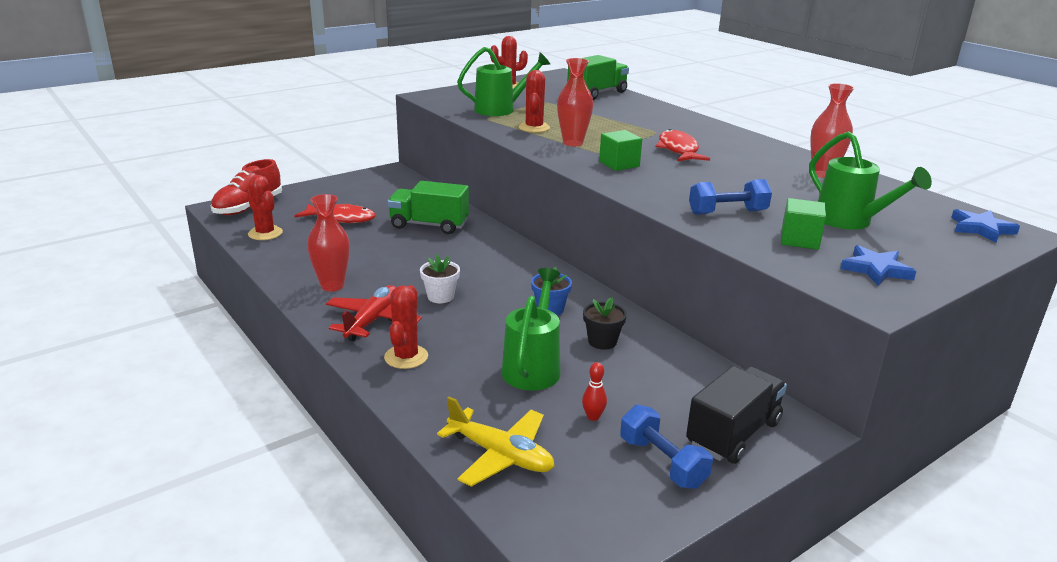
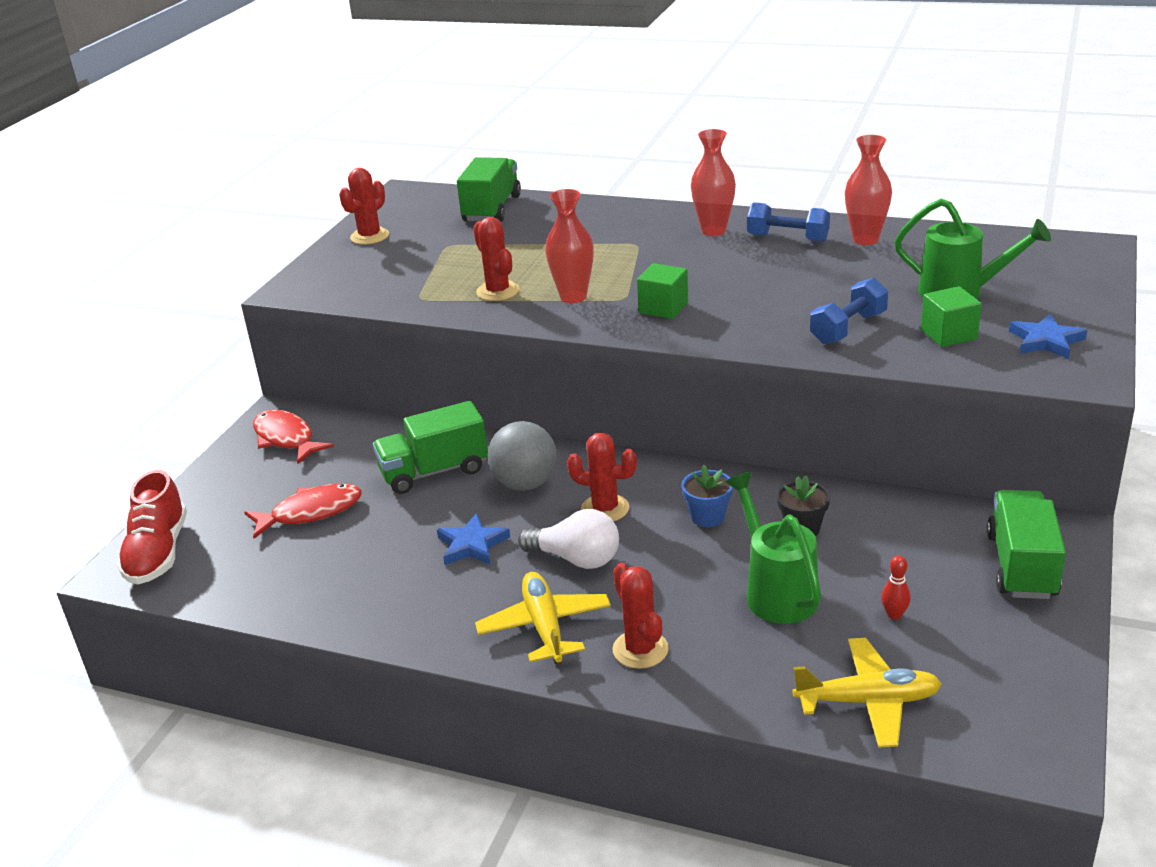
camera: 30 degrees left, 5 degrees up
(265, 233) = (242, 579): red cactus -> red cactus (605, 509)
(332, 286) = (435, 607): red vase -> red vase (713, 231)
(372, 321) = (545, 626): red plane -> yellow plane
(440, 297) = (576, 559): white flower pot -> white light bulb
(468, 250) = (525, 484): none -> grey ball
(500, 109) = (417, 278): green watering can -> none
(662, 462) = (1002, 627): blue dumbbell -> blue dumbbell (787, 238)
(678, 150) = (694, 262): red fish -> red fish (286, 439)
(733, 434) = (1021, 565): black truck -> green truck
(981, 229) = (1064, 254): blue star -> blue star (472, 545)

